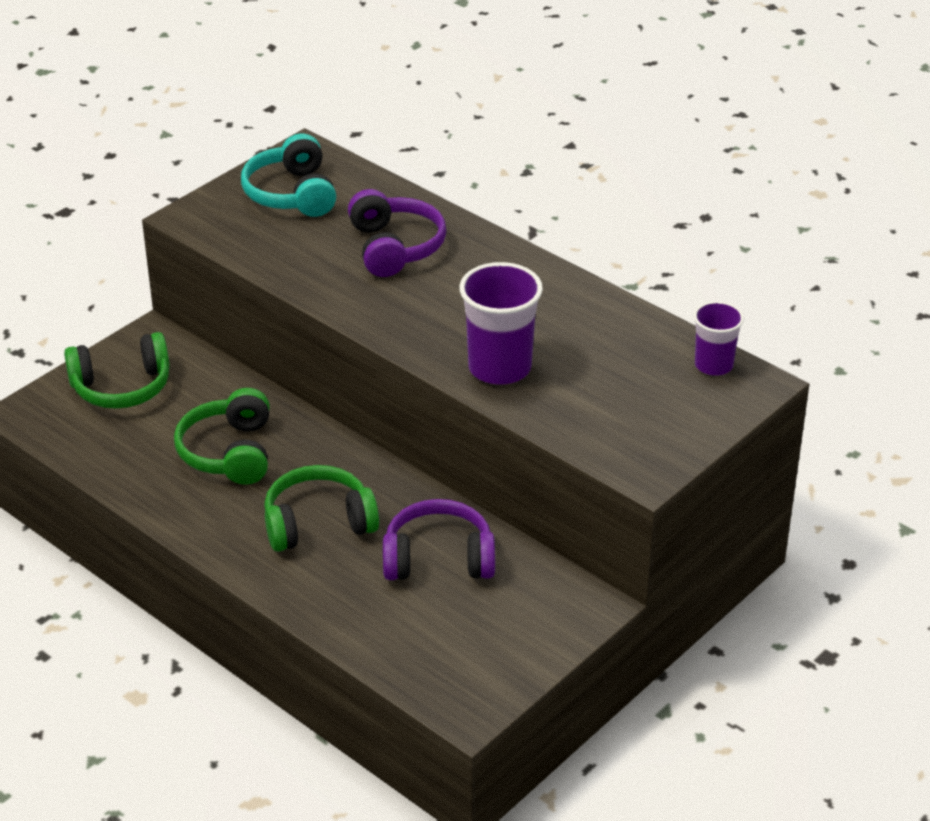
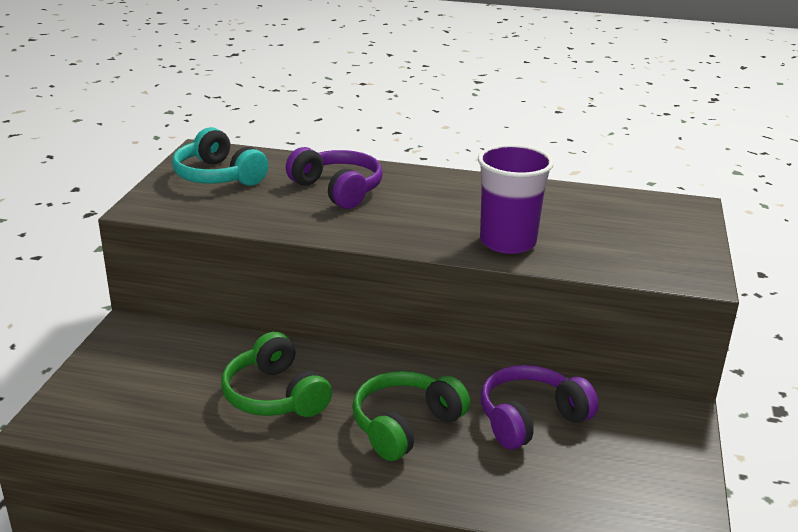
camera: 30 degrees left, 10 degrees down
(122, 387) = (130, 374): green headphones -> none
(713, 365) = (650, 203): purple cup -> none

